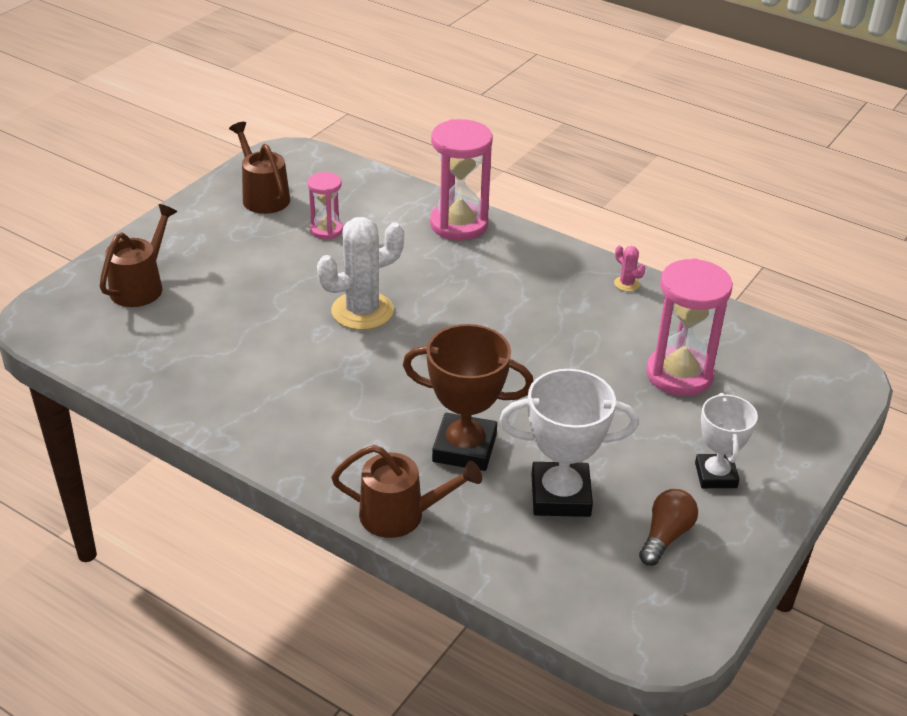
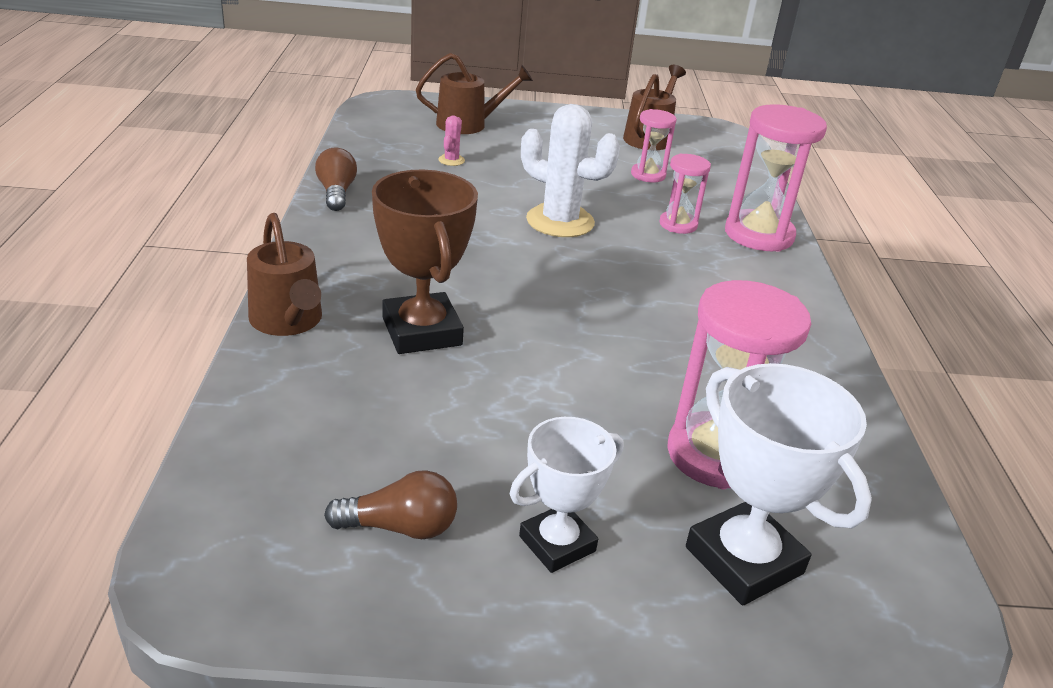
camera: 55 degrees right, 5 degrees down
(208, 418) = (336, 193): none -> brown light bulb
(414, 254) = (678, 224): none -> pink hourglass
(560, 495) = (403, 418): white trophy -> white trophy (744, 560)
(626, 284) = (824, 366): pink cactus -> pink cactus (451, 160)

